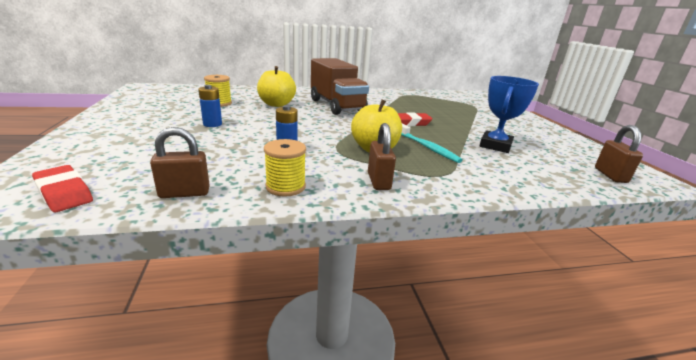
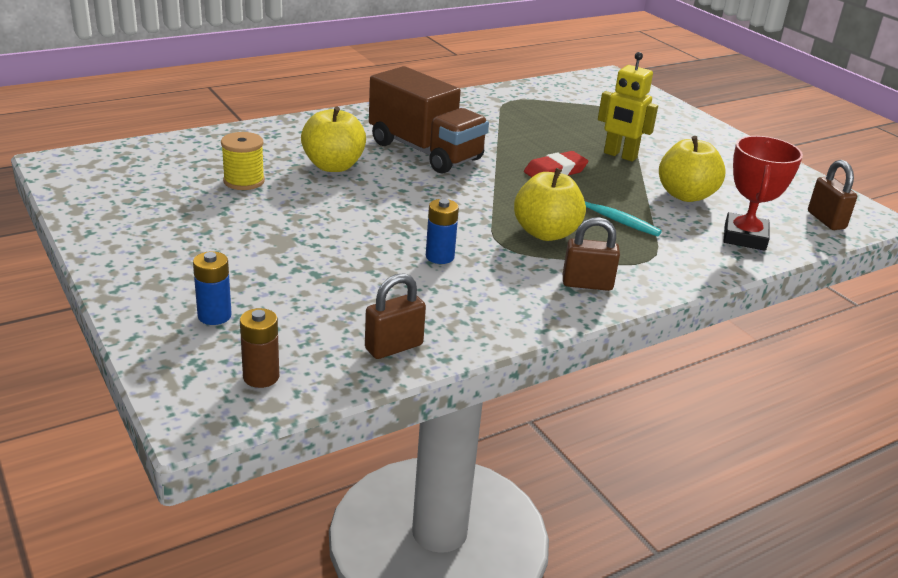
camera: 20 degrees left, 5 degrees up
(64, 193) = (261, 377): red eraser -> brown battery
(212, 124) = (290, 230): blue battery -> blue battery (214, 316)
(285, 187) = (493, 314): yellow spool -> none
(378, 181) = (587, 284): brown padlock -> brown padlock turned 60 degrees counterclockwise
(459, 122) = (620, 155): none -> yellow robot
(495, 145) = (685, 195): blue trophy -> yellow apple
(532, 174) = (744, 237): none -> red trophy

